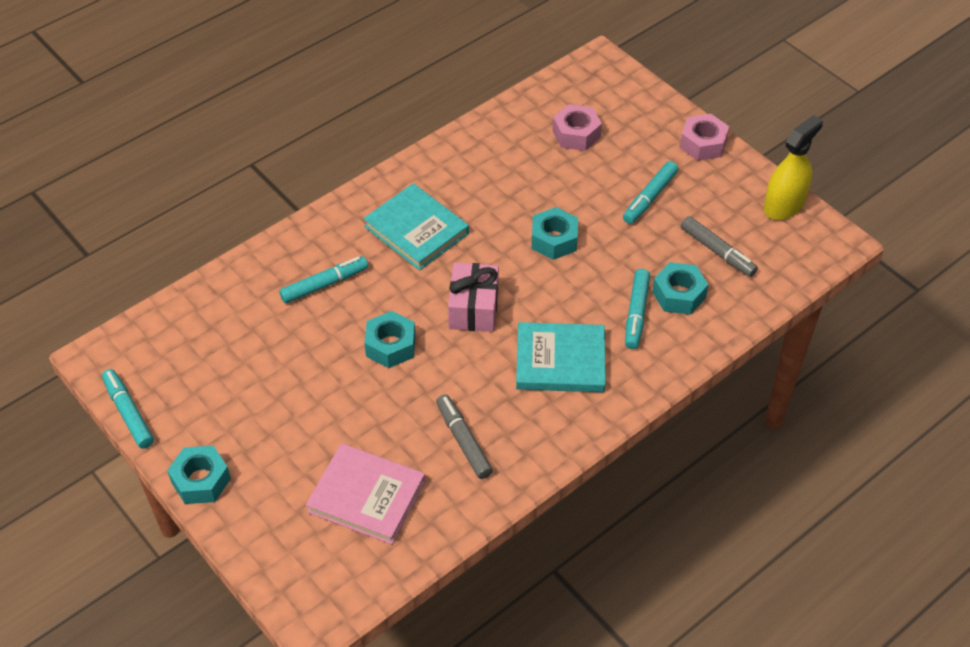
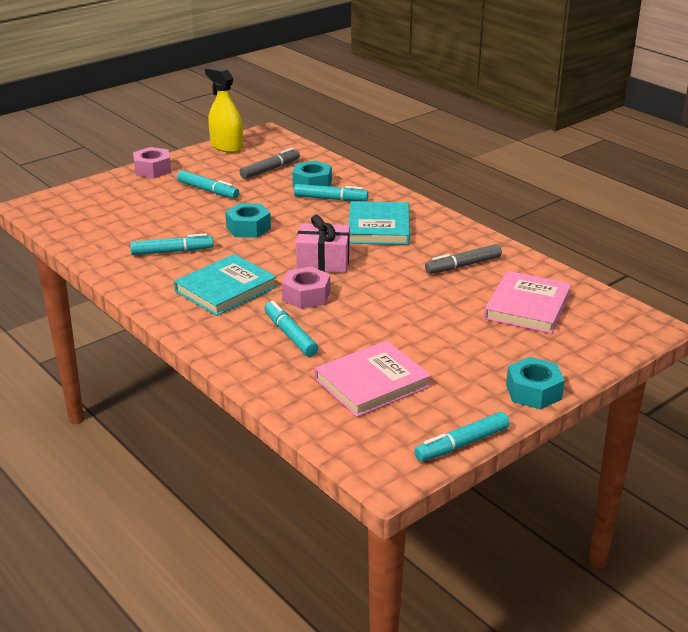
camera: 90 degrees left, 20 degrees down
(234, 348) = (372, 383): none -> pink book
(390, 345) = (365, 299): turquoise nut -> none
(497, 181) = (172, 251): none -> turquoise marker
(576, 134) = (123, 217): pink nut -> pink nut (306, 296)

